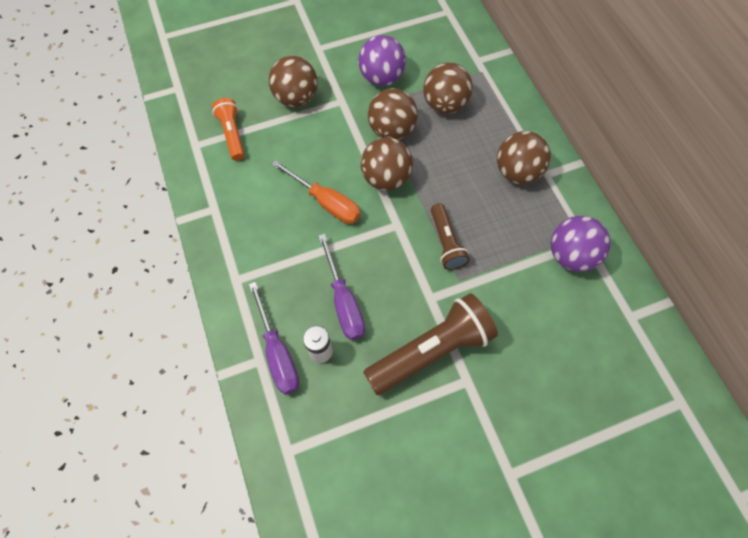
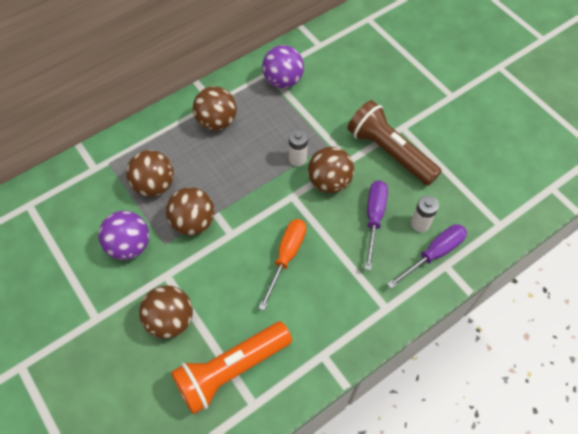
camera: 105 degrees left, 5 degrees down
(232, 134) = (231, 370): orange flashlight -> orange flashlight, size x1.76
(344, 301) = (374, 218): purple screwdriver -> purple screwdriver turned 45 degrees counterclockwise
(386, 178) = (248, 215): brown ball -> brown ball (329, 182)
(446, 242) = (297, 159): brown flashlight -> white battery

